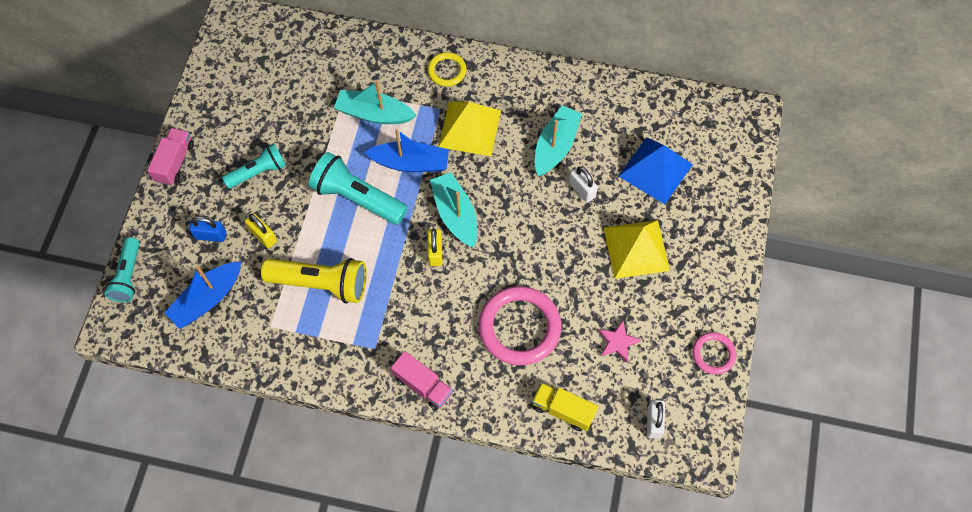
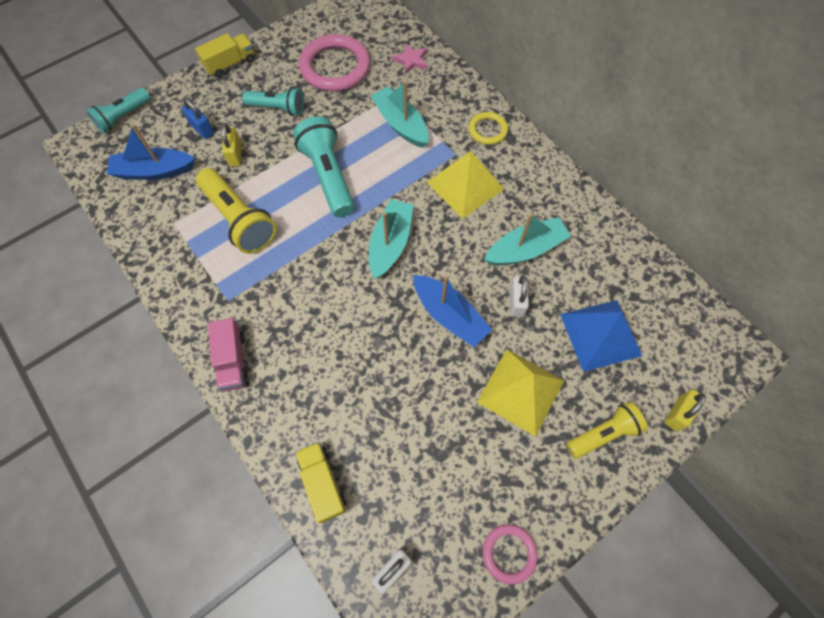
camera: 40 degrees right, 0 degrees up
(175, 162) = (230, 64): pink truck -> yellow truck
(410, 163) = (393, 179): blue boat -> blue boat (449, 315)
(435, 252) = (346, 261): yellow padlock -> yellow padlock (677, 413)
(519, 327) = (355, 377): pink ring -> pink ring (335, 67)
(617, 342) = (427, 463): pink star -> pink star (411, 60)
(709, 235) = (603, 433): none -> yellow flashlight

